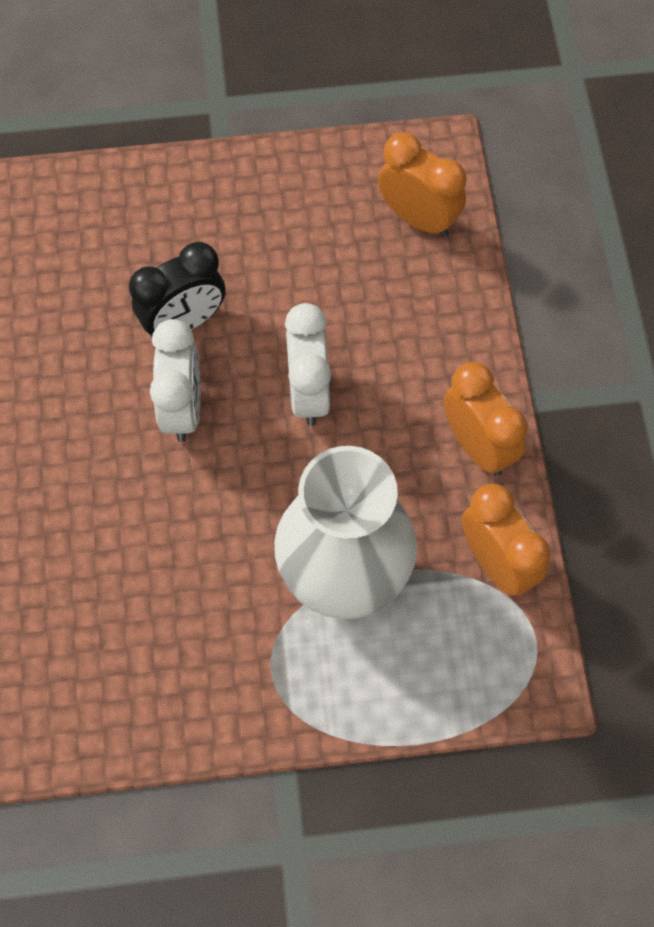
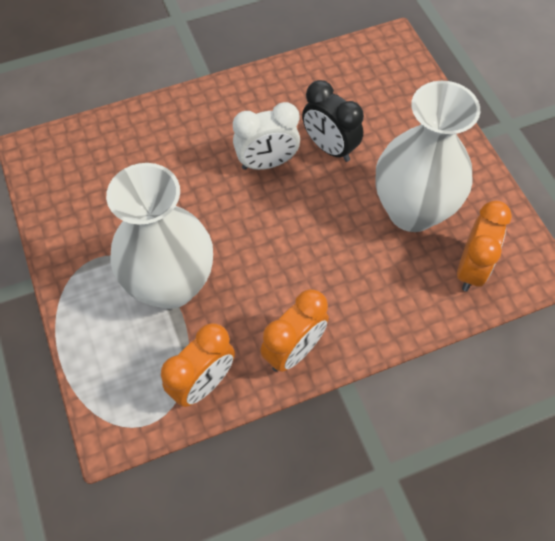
camera: 75 degrees right, 5 degrees down
(308, 393) = (301, 231): white clock -> none
(317, 255) = (412, 211): none -> white vase

